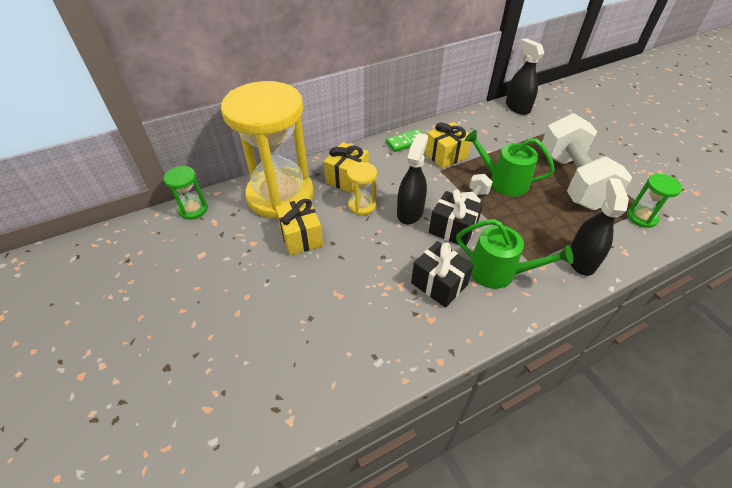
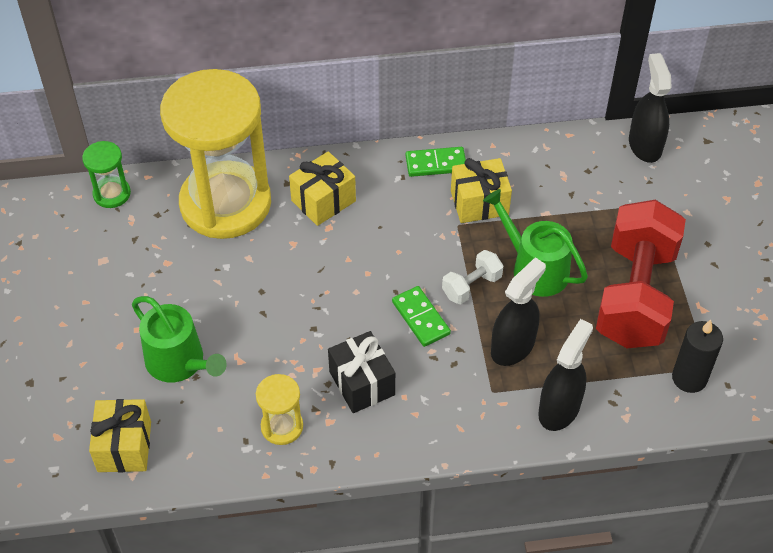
camera: 20 degrees right, 5 degrees up
(301, 237) = (227, 271): yellow gift -> yellow gift (124, 446)
(362, 205) = (323, 249): yellow hourglass -> yellow hourglass (282, 426)
(410, 212) = (379, 277): black spray bottle -> black spray bottle (512, 346)
(452, 229) = (421, 318): black gift -> green domino
(498, 272) = (442, 391): green watering can -> green watering can (179, 362)
(572, 180) = (635, 295): white dumbbell -> red dumbbell
(641, 217) = (689, 378): green hourglass -> black candle

